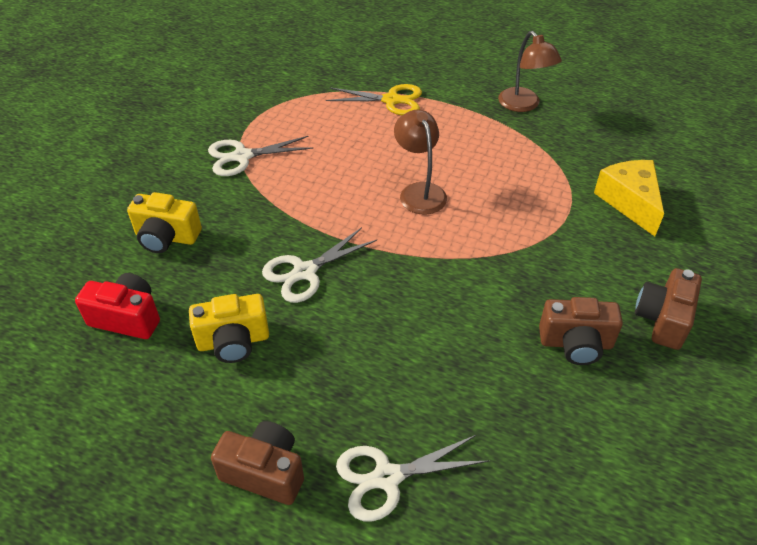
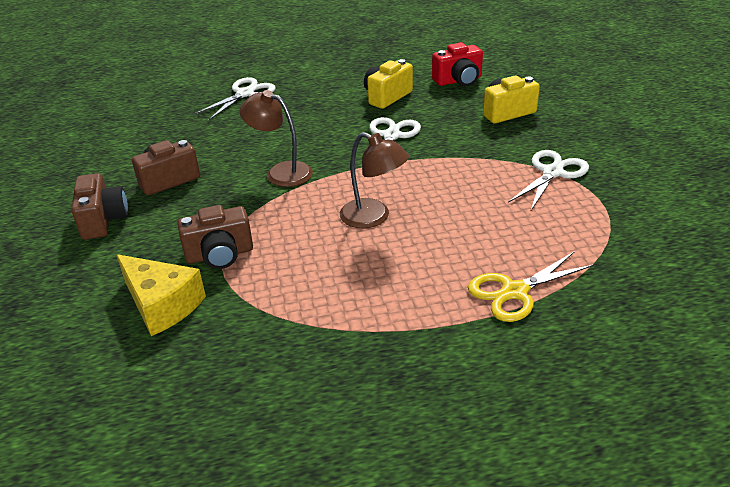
camera: 145 degrees right, 10 degrees down
(265, 472) = (307, 74): brown camera -> brown camera (220, 255)
(523, 105) = (360, 373): brown lamp -> brown lamp (281, 172)

